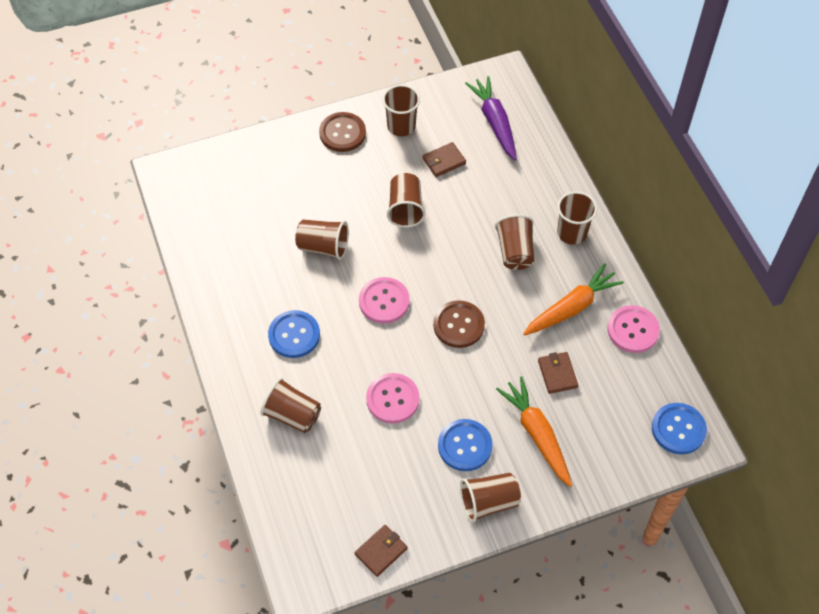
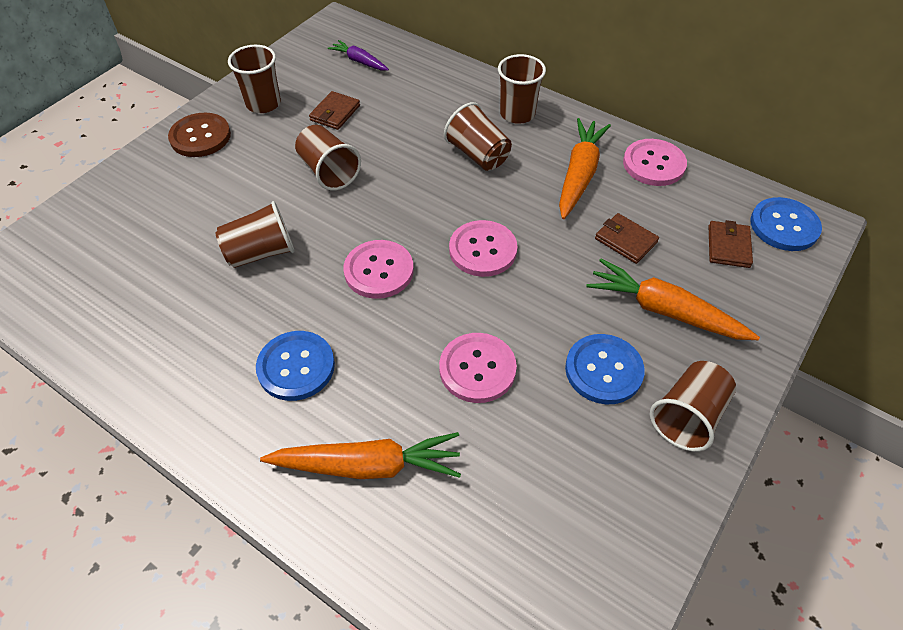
camera: 35 degrees left, 5 degrees down
(292, 415) = (367, 465): brown cup -> orange carrot
(381, 551) = (625, 569): brown wallet -> brown wallet (728, 246)
(458, 325) = (483, 250): brown button -> pink button
(494, 122) = (359, 61): purple carrot -> purple carrot, size x0.58

